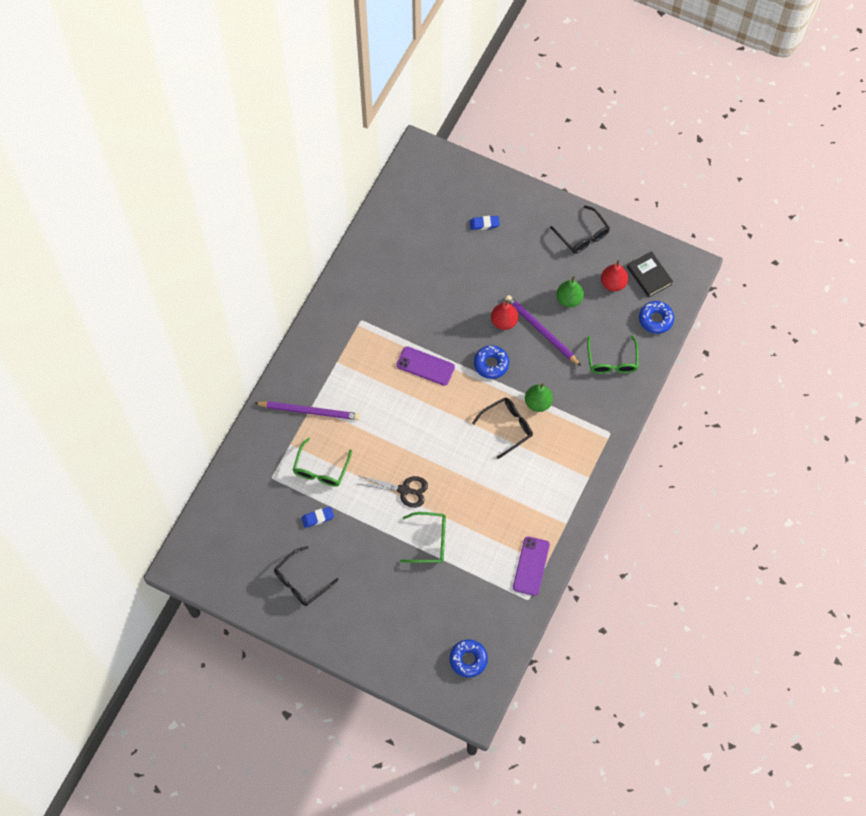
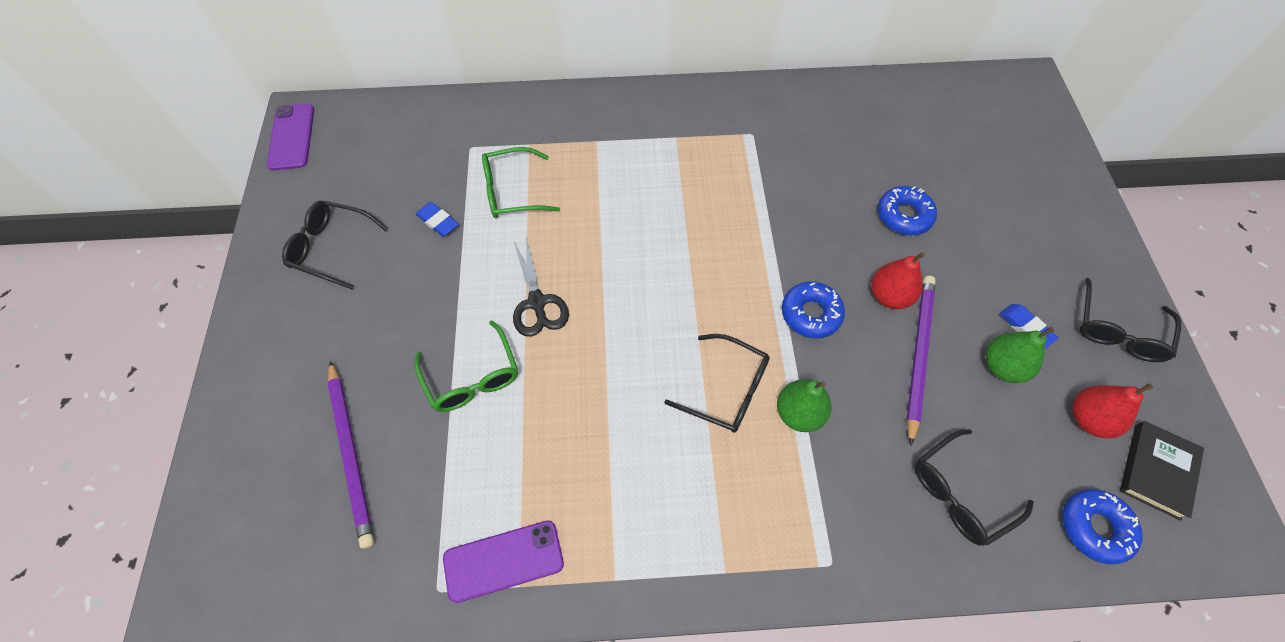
camera: 60 degrees right, 5 degrees down
(309, 411) = (587, 142): purple pencil -> purple pencil (351, 454)
(425, 366) = (744, 234): purple phone -> purple phone (292, 137)
(468, 659) = (283, 545): blue donut -> blue donut (904, 216)
(484, 224) = (1007, 198): blue eraser -> blue eraser (1025, 328)
(612, 361) = (959, 493): green glasses -> black glasses

